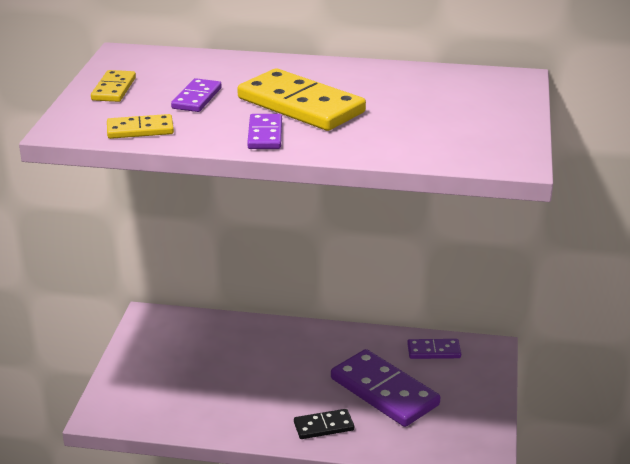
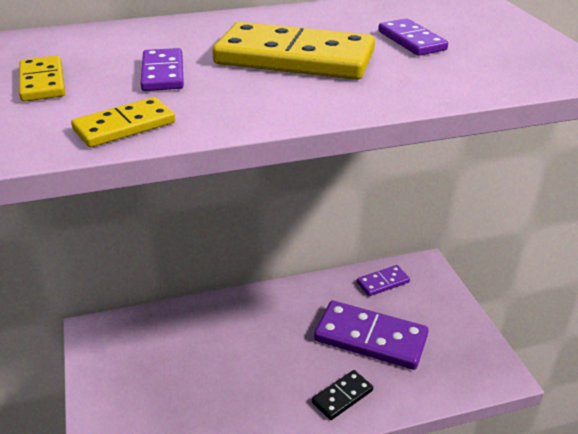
camera: 25 degrees left, 5 degrees up
(265, 134) = (292, 99): purple domino -> purple domino (411, 41)

